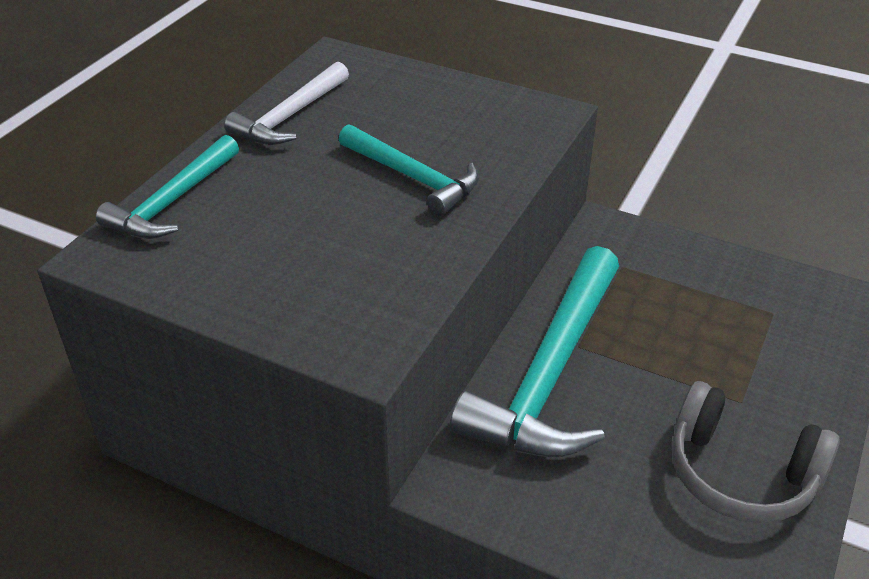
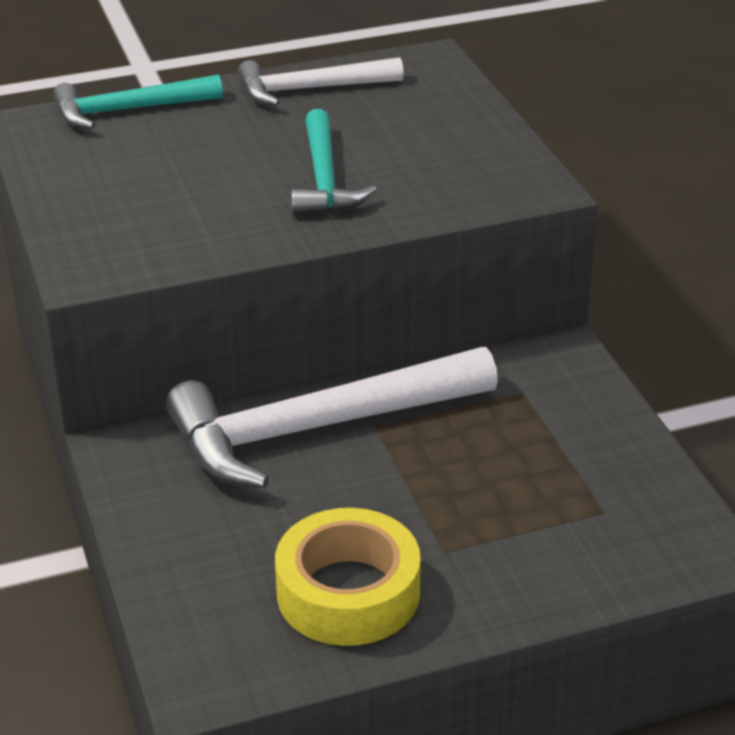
camera: 45 degrees right, 5 degrees down
(549, 373) = (316, 428): turquoise hammer -> white hammer
(740, 473) = (348, 593): grey headphones -> yellow tape

